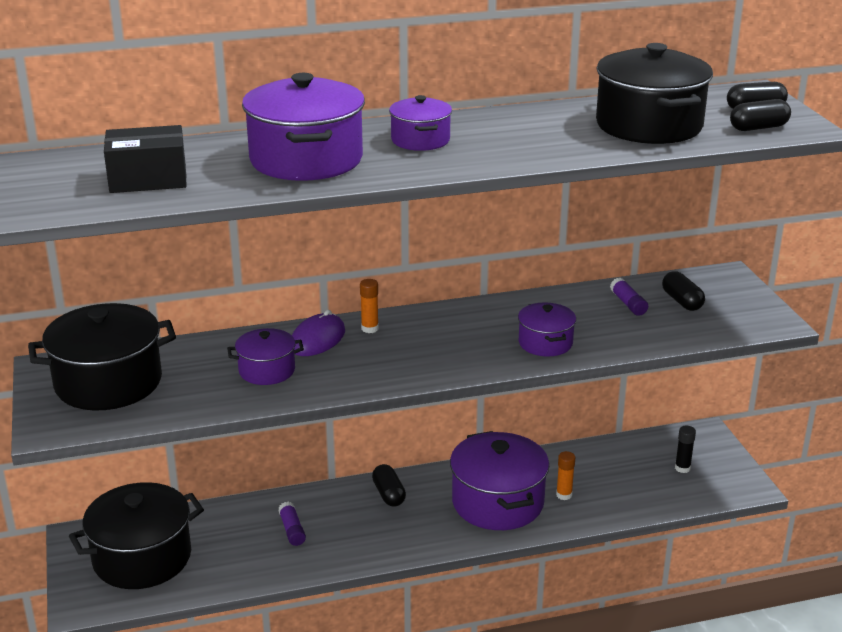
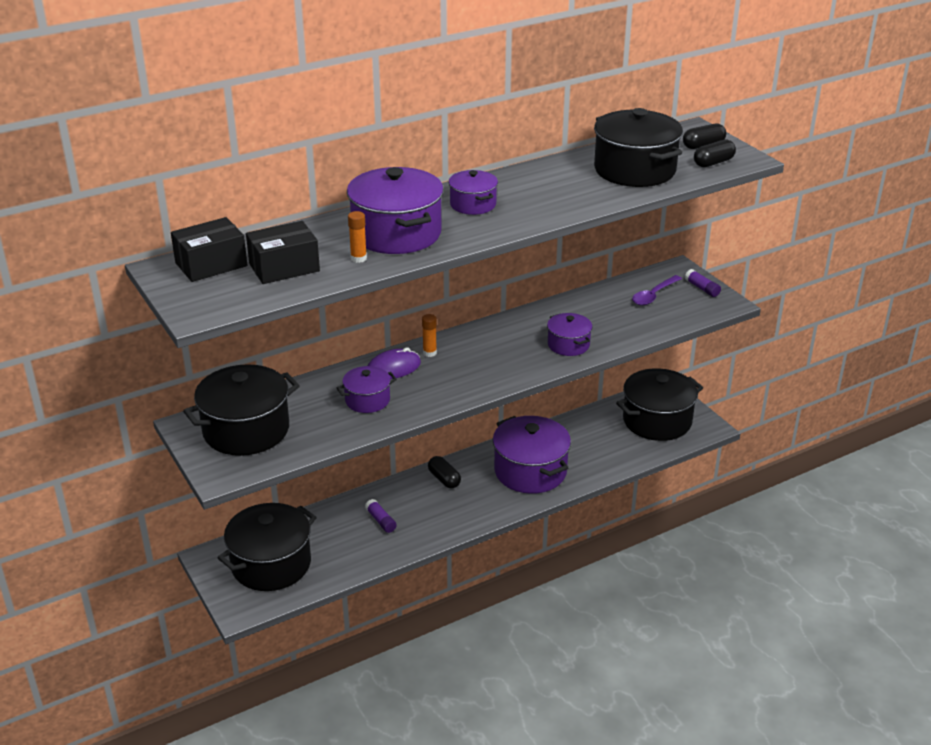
camera: 15 degrees left, 5 degrees up
(68, 167) = (211, 264): none -> black box
(317, 339) = (393, 368): purple mouse -> purple mouse turned 45 degrees clockwise
(564, 495) = (577, 457): orange glue stick -> orange glue stick (358, 258)
(628, 304) = (615, 303): purple glue stick -> purple glue stick (702, 288)
(682, 301) = (653, 295): black capsule -> purple spoon
(682, 468) = (657, 421): black glue stick -> black pot

